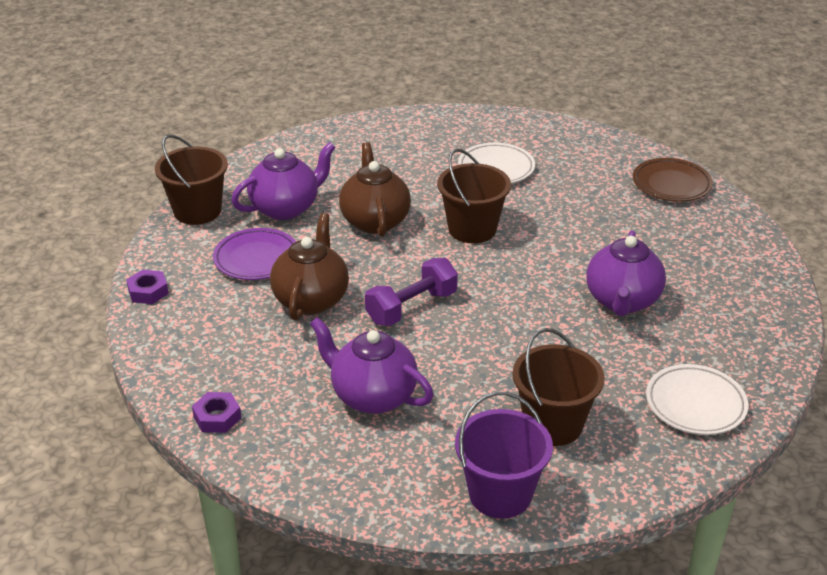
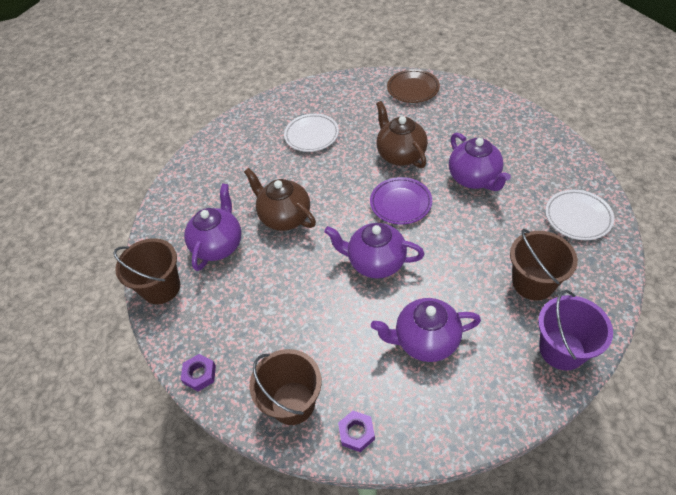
camera: 35 degrees left, 15 degrees up
(256, 259) = (243, 296): purple plate -> purple plate (400, 203)
(311, 299) = (312, 300): brown teapot -> brown teapot (400, 155)
(411, 307) = (375, 262): purple dumbbell -> purple teapot
(472, 229) = (346, 185): brown bucket -> brown bucket (293, 403)

